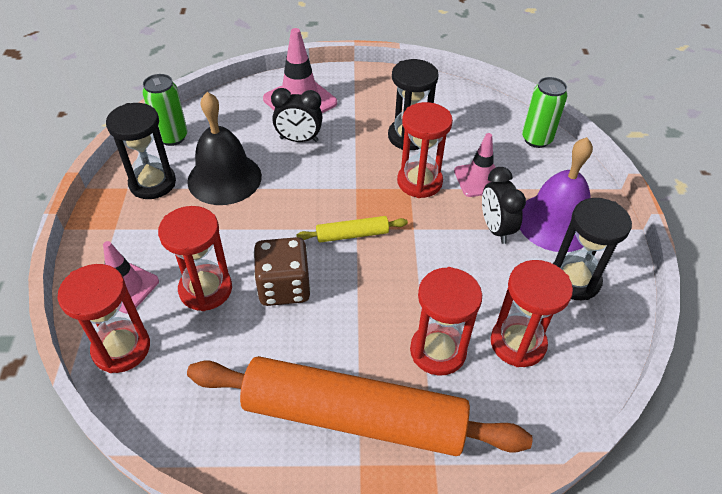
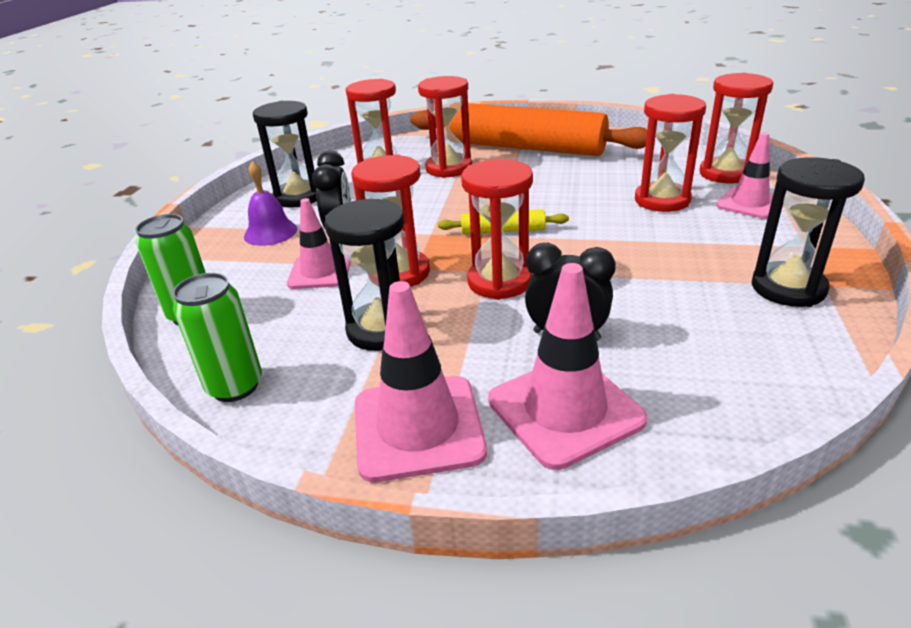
camera: 165 degrees left, 15 degrees down
(172, 137) = (802, 353): green can -> green can (235, 386)
(224, 178) = (678, 289): black bell -> none
(284, 287) = (580, 200): brown dice -> none
(345, 178) = (499, 281): none -> red hourglass
(366, 89) = (418, 427): none -> pink traffic cone
(555, 222) = (270, 232): purple bell -> purple bell, size x0.60

